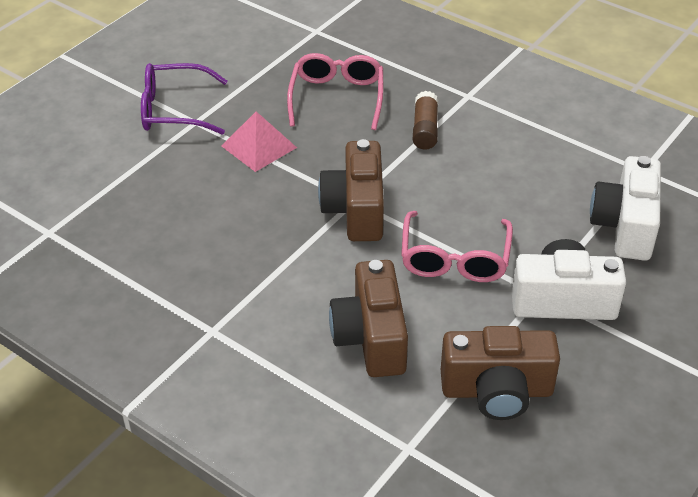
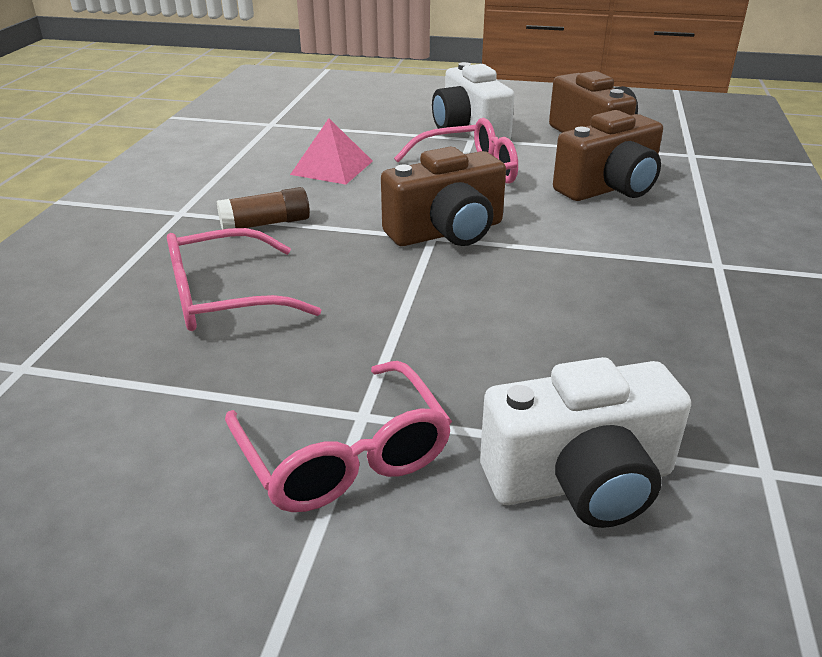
camera: 115 degrees left, 10 degrees down
(174, 110) = (344, 455): purple glasses -> pink glasses
(259, 146) = (382, 330): pink pyramid -> pink pyramid (332, 167)
(625, 226) = (355, 122): white camera -> white camera (581, 481)

